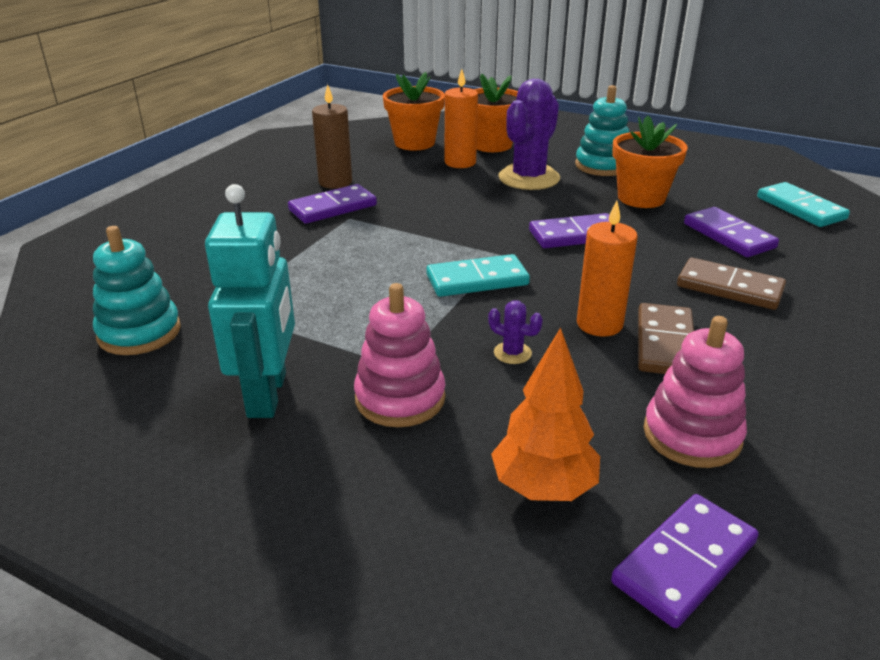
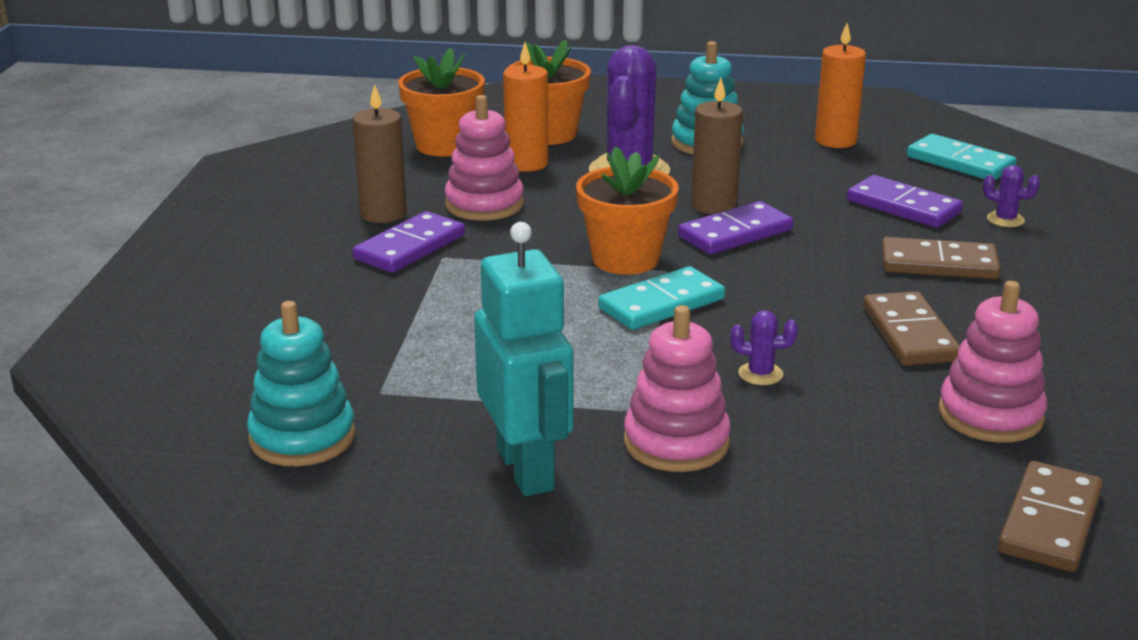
camera: 20 degrees left, 5 degrees down
(408, 186) = (484, 204): none -> pink stacking toy
(543, 487) = (884, 491): orange tree -> none
(574, 211) = (714, 205): none -> brown candle
(599, 324) = (830, 327): orange candle -> orange candle (835, 141)
(641, 198) = (779, 177): orange flower pot -> orange flower pot (625, 259)
(685, 563) = (1050, 522): purple domino -> brown domino
(813, 260) = (1005, 219): none -> purple cactus

